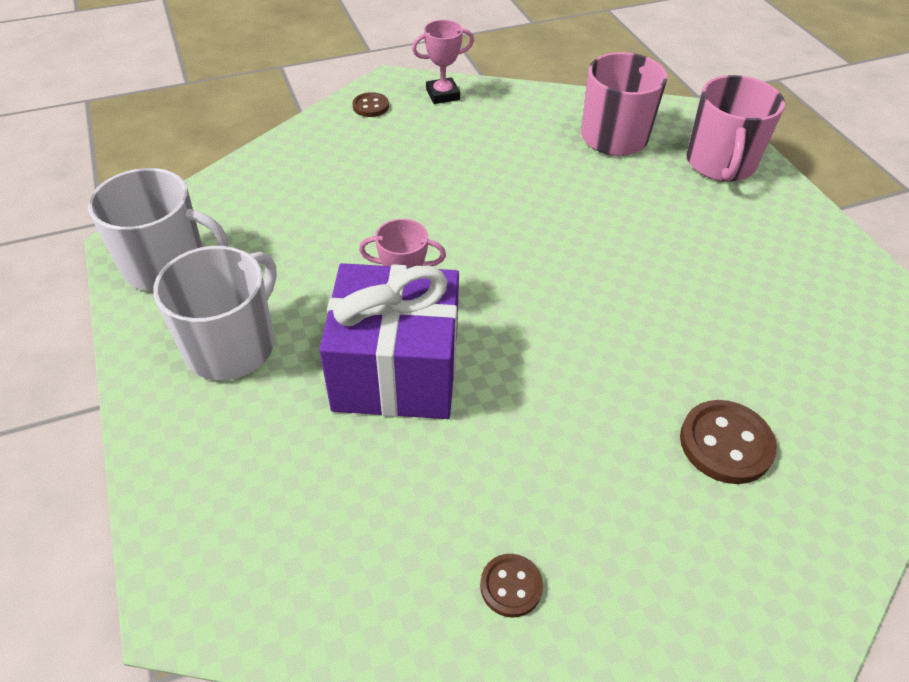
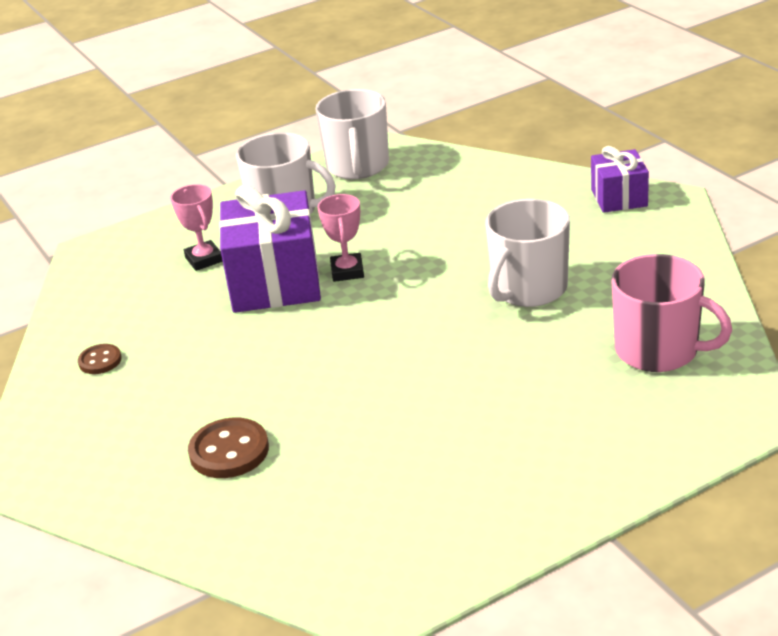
camera: 85 degrees right, 15 degrees down
(370, 106) = (619, 198): brown button -> purple gift
(443, 95) = (668, 231): pink trophy -> pink trophy (204, 259)
(498, 184) = (528, 289): none -> white mug
(720, 164) = (647, 432): pink mug -> none

